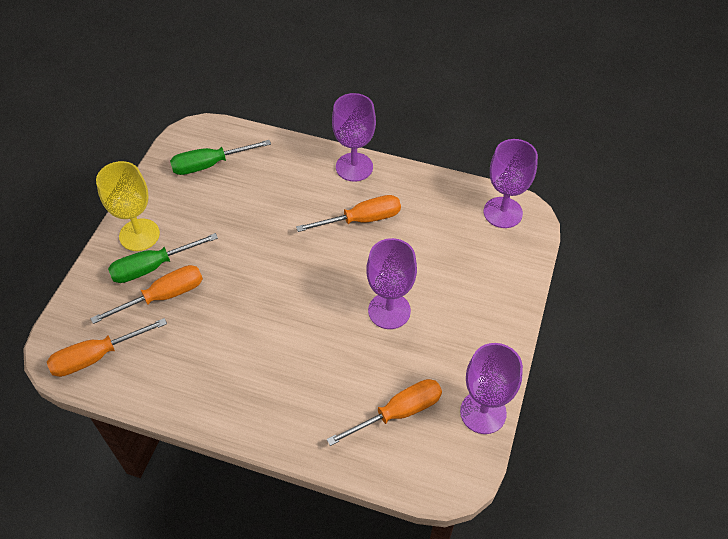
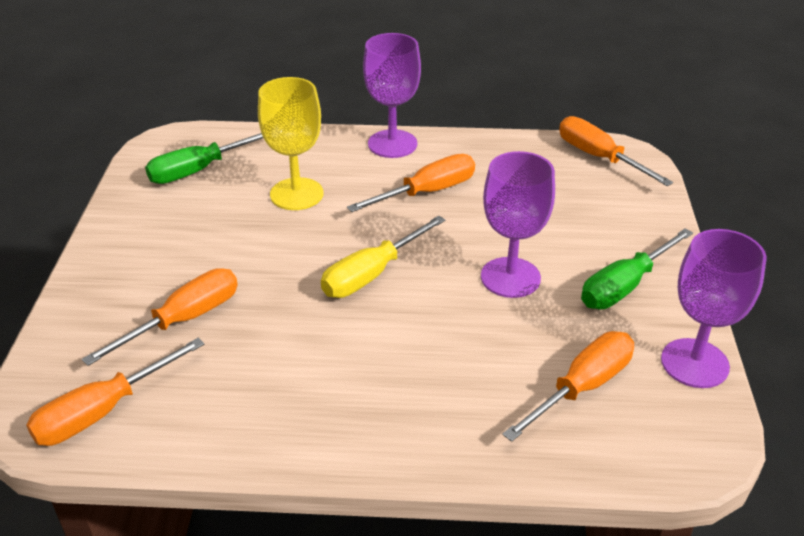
camera: 15 degrees left, 15 degrees down
(139, 235) = (124, 258): yellow goblet -> yellow goblet (296, 194)
(153, 267) = (156, 289): green screwdriver -> green screwdriver (624, 286)
(296, 286) = (372, 274): none -> yellow screwdriver
(503, 212) = (599, 157): purple goblet -> orange screwdriver

